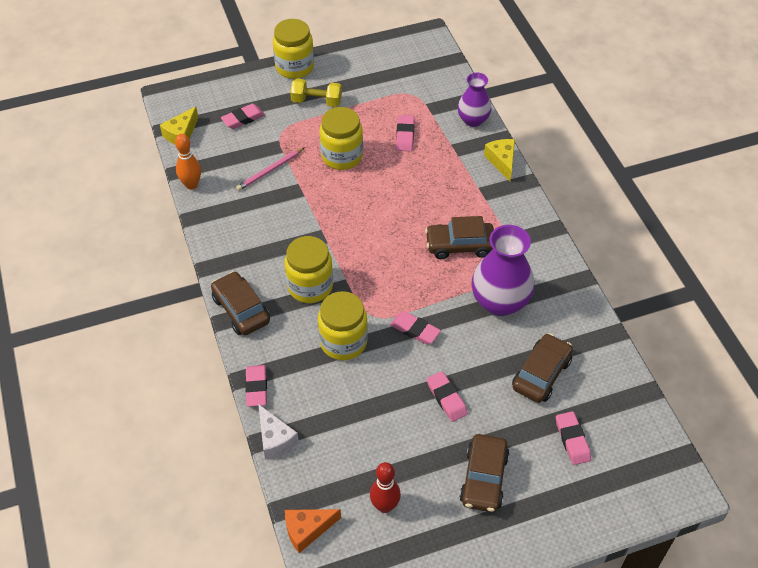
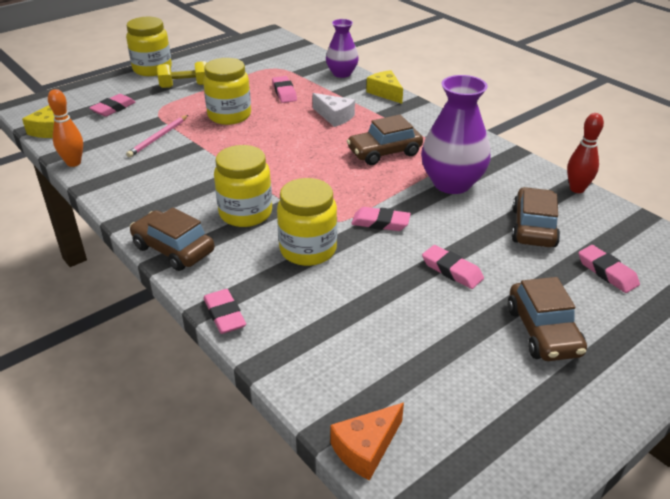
camera: 20 degrees left, 15 degrees down
(275, 439) = (272, 360): white cheese -> white cheese (334, 117)
(385, 506) = (448, 391): red bowling pin -> red bowling pin (577, 189)

